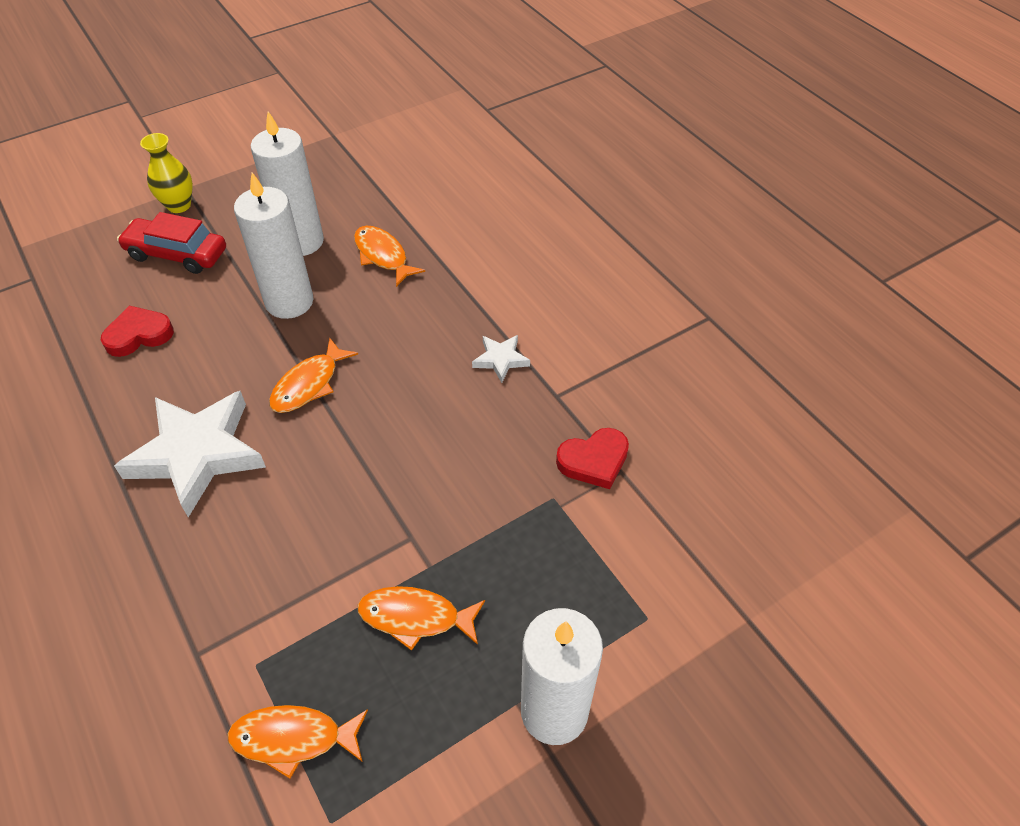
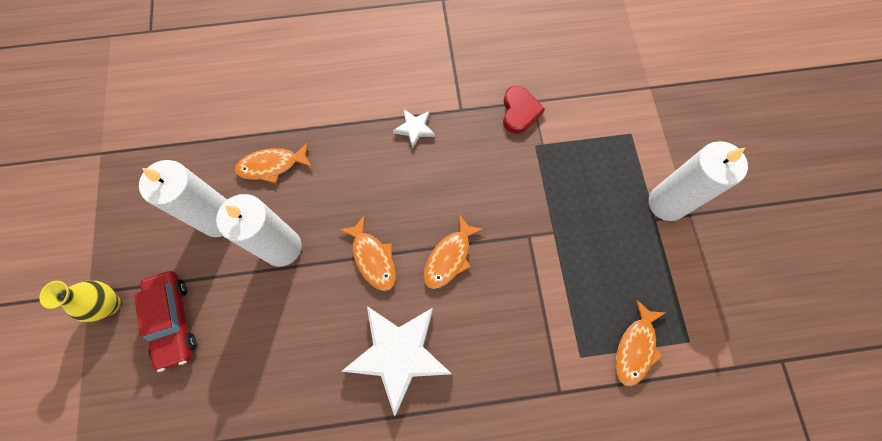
camera: 65 degrees left, 20 degrees up
(138, 335) = (252, 373): red heart -> none
(177, 254) = (173, 320): red car -> red car turned 60 degrees counterclockwise
(415, 617) = (584, 253): orange fish -> orange fish (449, 257)

